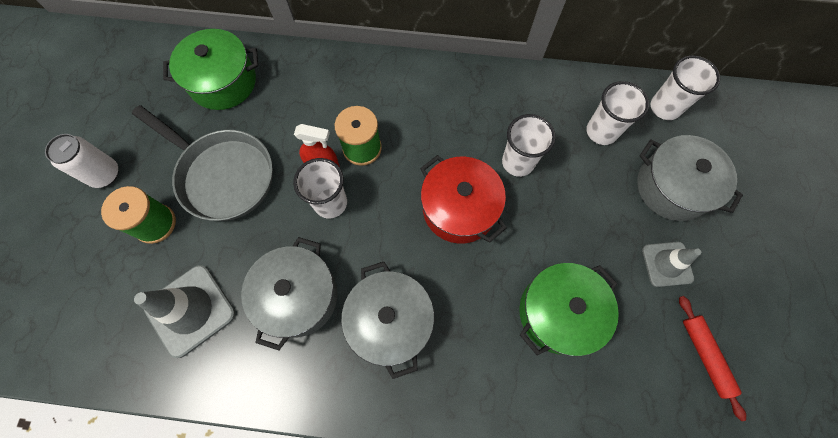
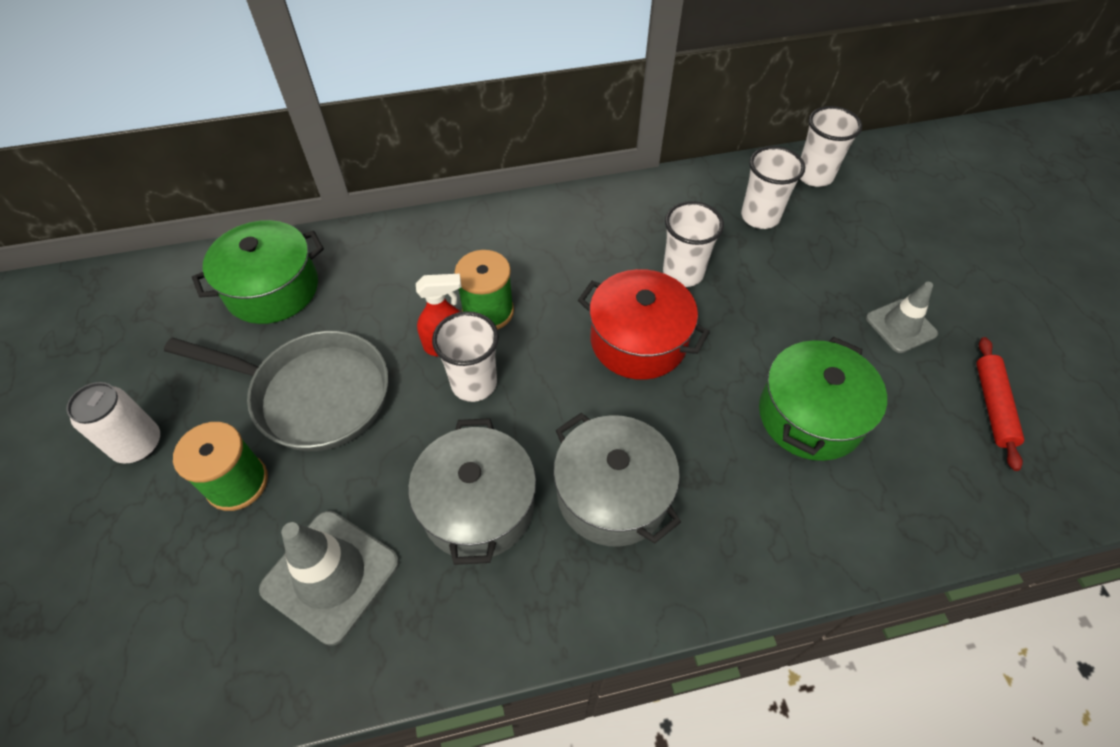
camera: 20 degrees left, 15 degrees down
(672, 187) = (864, 249): grey pot -> none
(705, 355) = (993, 406): red rolling pin -> red rolling pin turned 45 degrees clockwise

